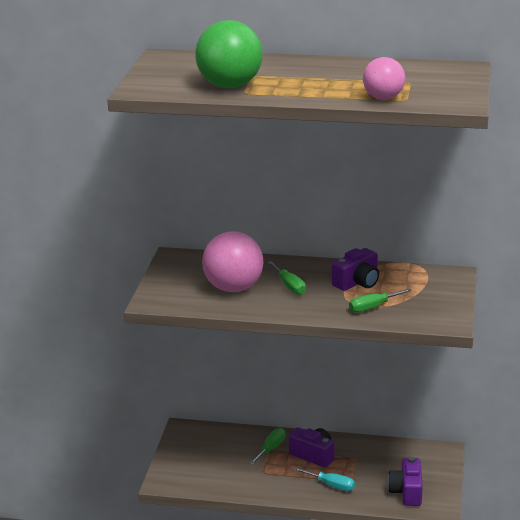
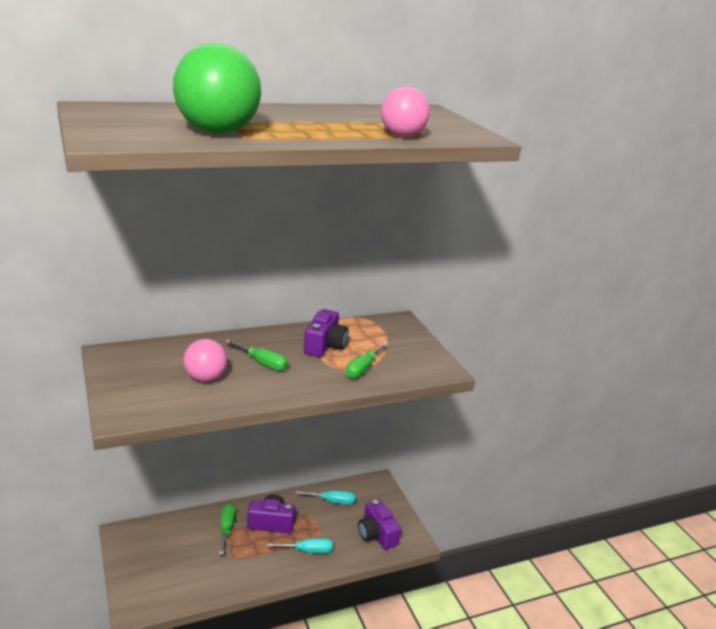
camera: 35 degrees left, 0 degrees up
(233, 288) = (205, 378): pink ball -> pink ball, size x0.61
(384, 454) = (332, 501): none -> turquoise screwdriver

